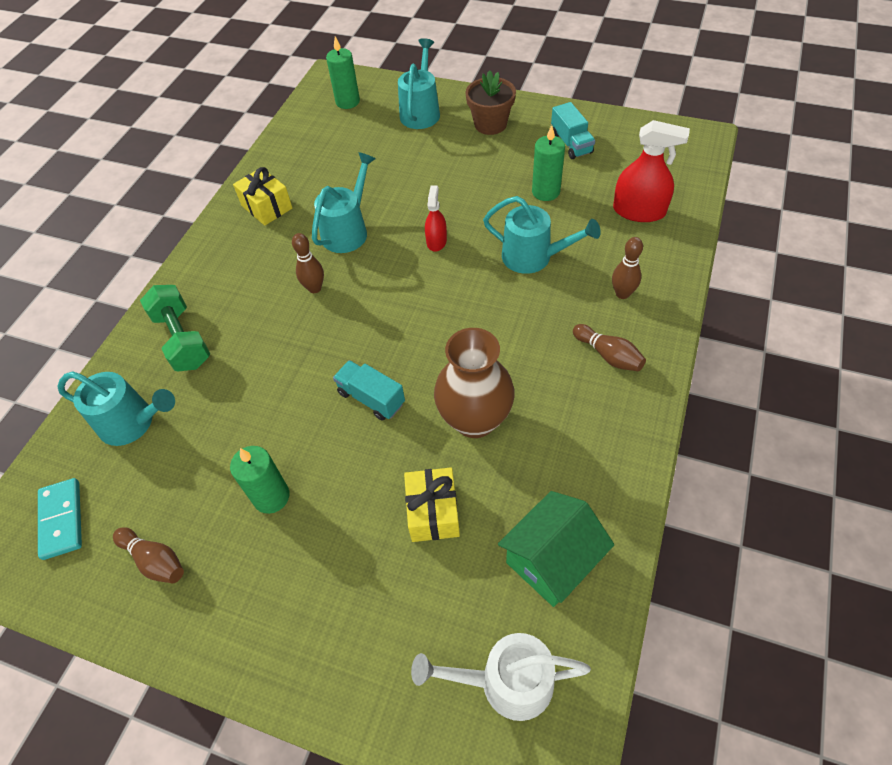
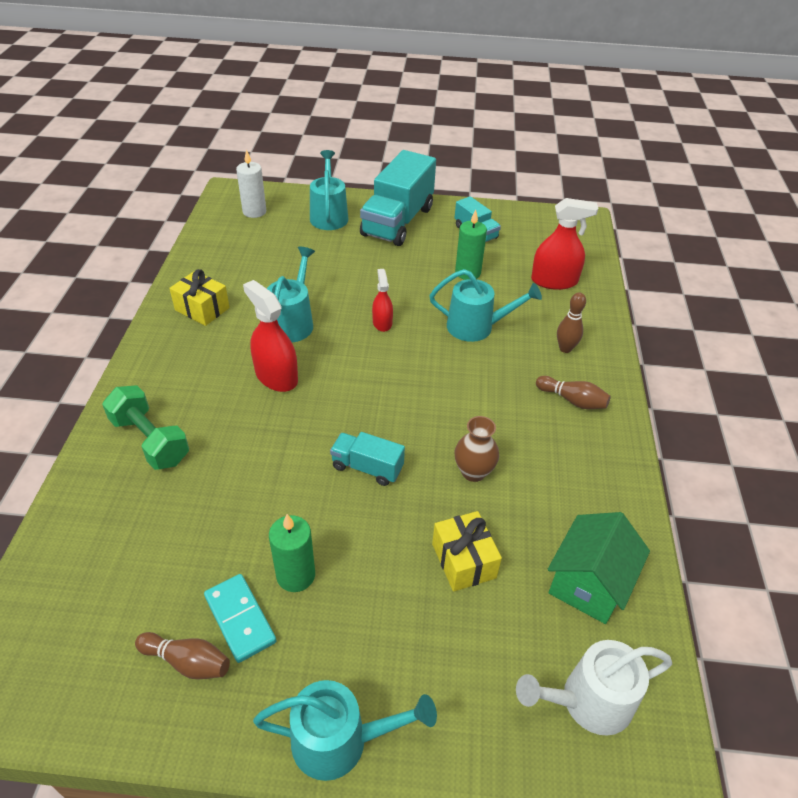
camera: 20 degrees left, 10 degrees down
(61, 519) = (63, 641): turquoise domino -> turquoise domino (240, 619)
(133, 423) = (119, 529): turquoise watering can -> turquoise watering can (340, 741)
(314, 288) = (276, 376): brown bowling pin -> red spray bottle
(347, 102) = (254, 211): green candle -> white candle
(475, 420) = (473, 472): brown vase -> brown vase, size x0.59
(490, 124) = (397, 221): brown flower pot -> turquoise truck

